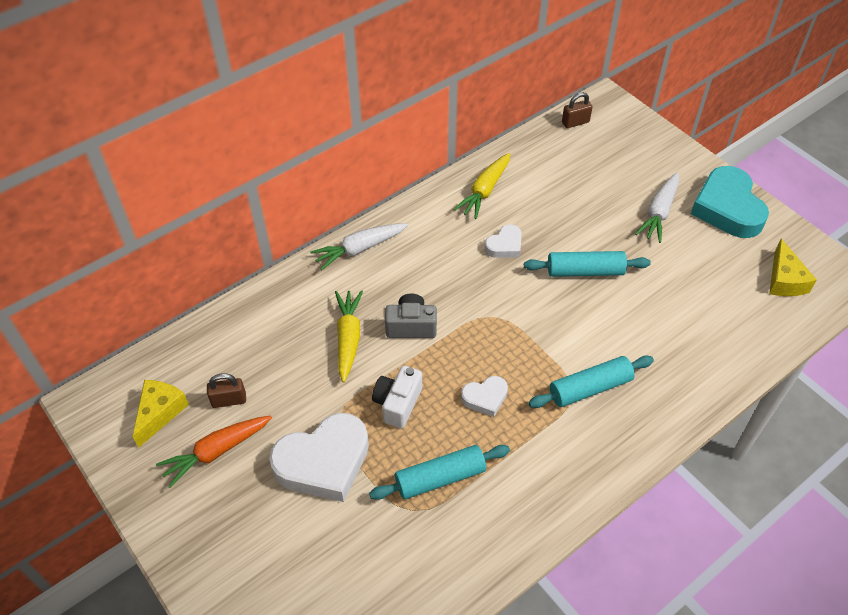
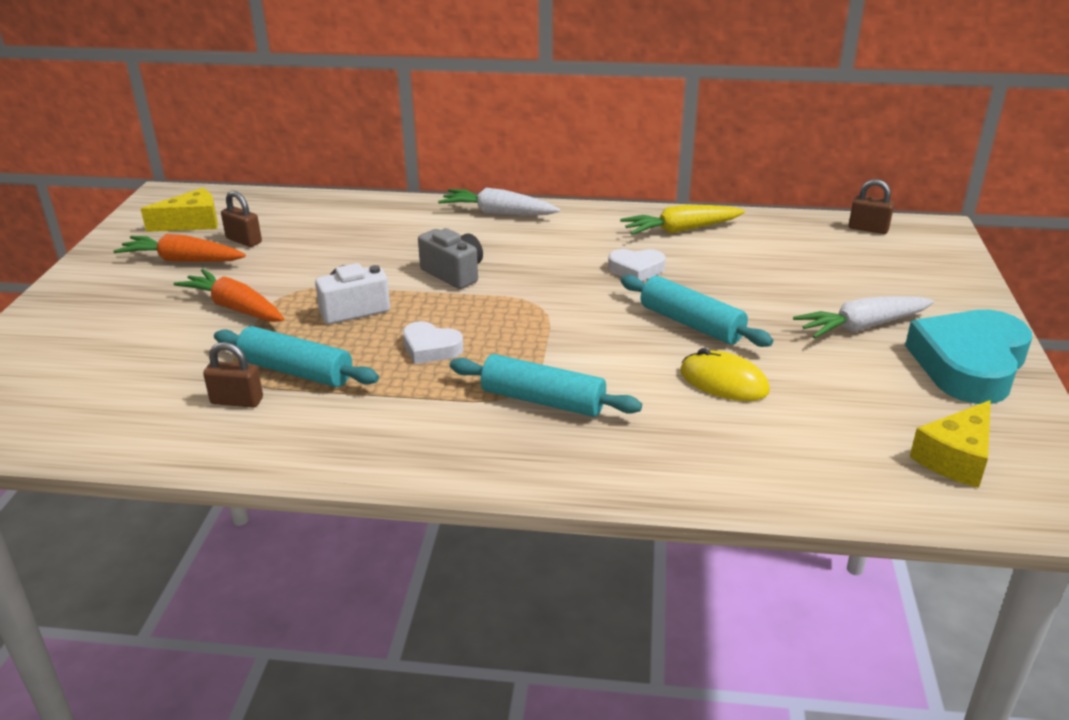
camera: 45 degrees right, 20 degrees down
(324, 462) = (235, 308): white heart -> orange carrot
(348, 338) = (390, 254): yellow carrot -> none
(442, 527) = (237, 401): none -> brown padlock
(648, 304) = (723, 381): none -> yellow mouse

